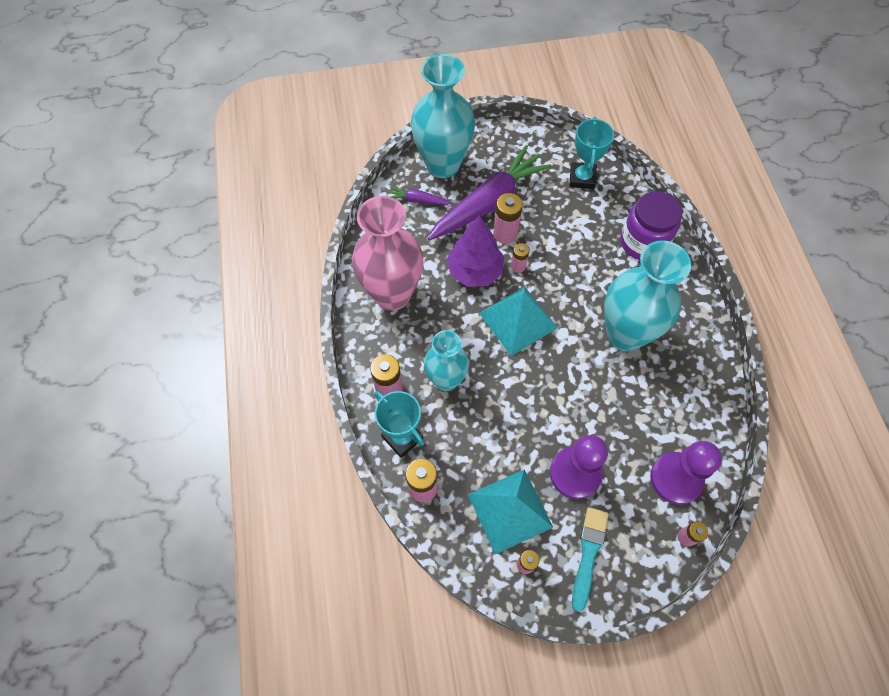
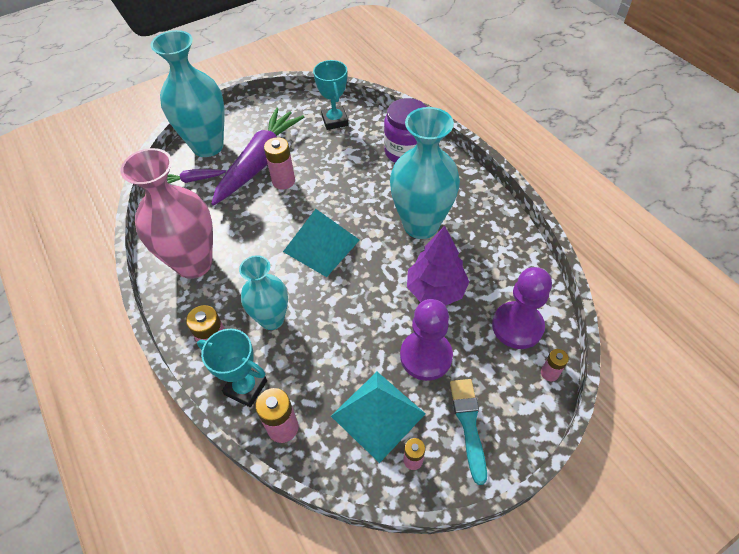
camera: 20 degrees left, 10 degrees down
(475, 271) = (267, 219): purple tree -> purple tree (436, 290)
(518, 266) = (305, 203): pink battery -> none

